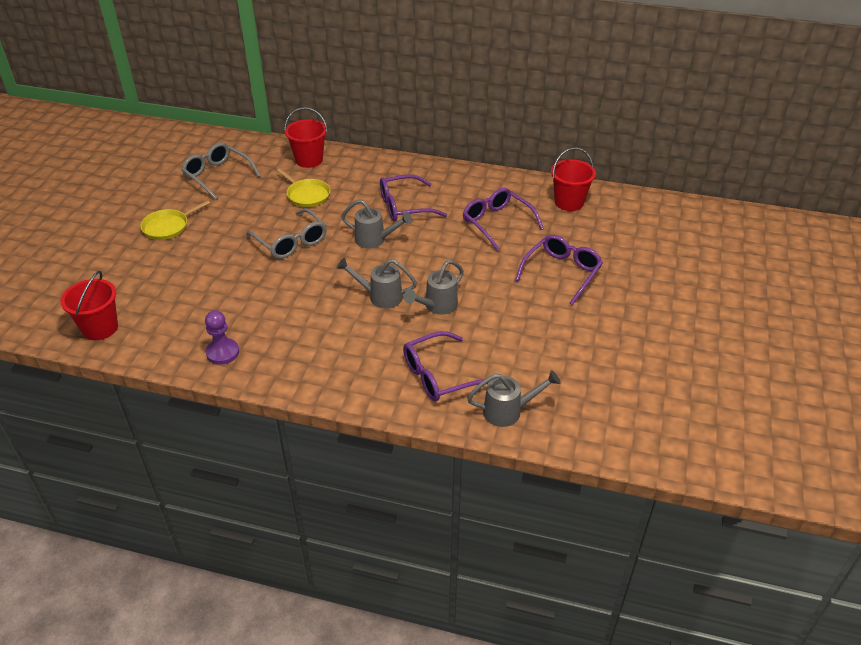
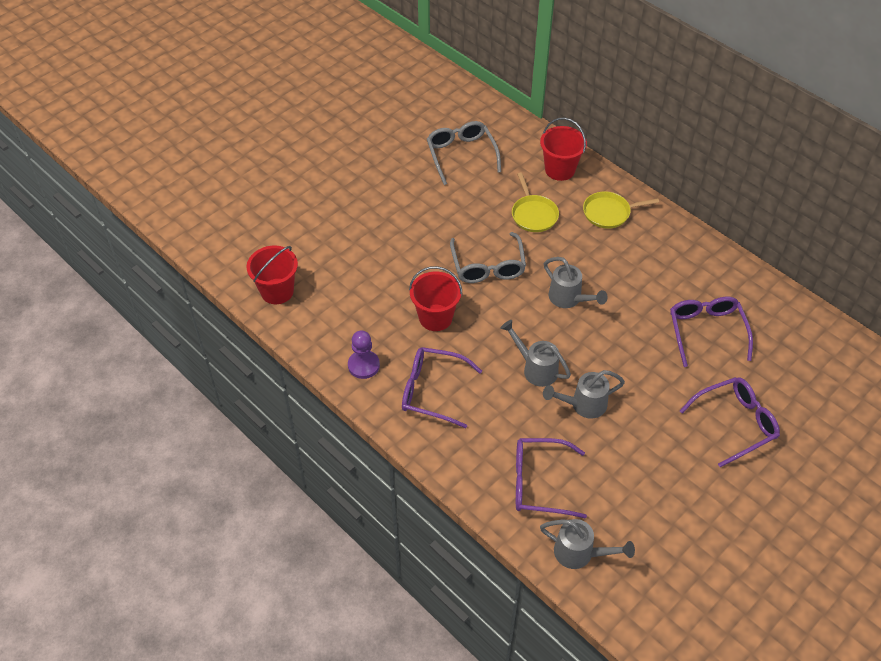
camera: 30 degrees right, 10 degrees up
(168, 226) = (386, 200): yellow pan -> yellow pan (609, 213)
(404, 206) = (622, 269): purple glasses -> purple glasses (432, 391)
(569, 202) = (803, 338): red bucket -> red bucket (435, 317)

